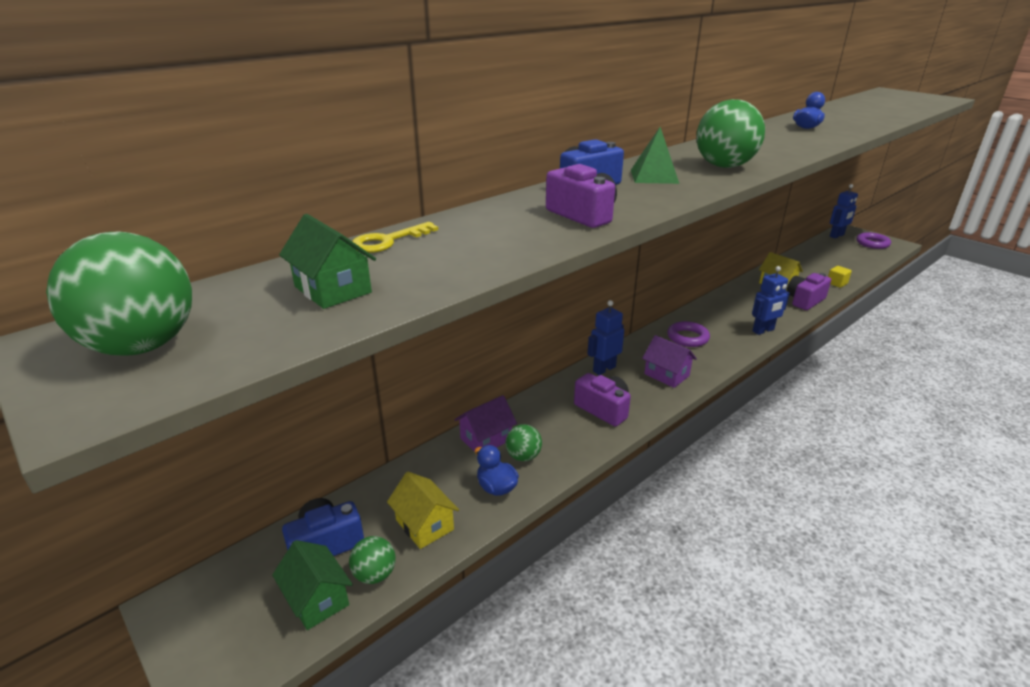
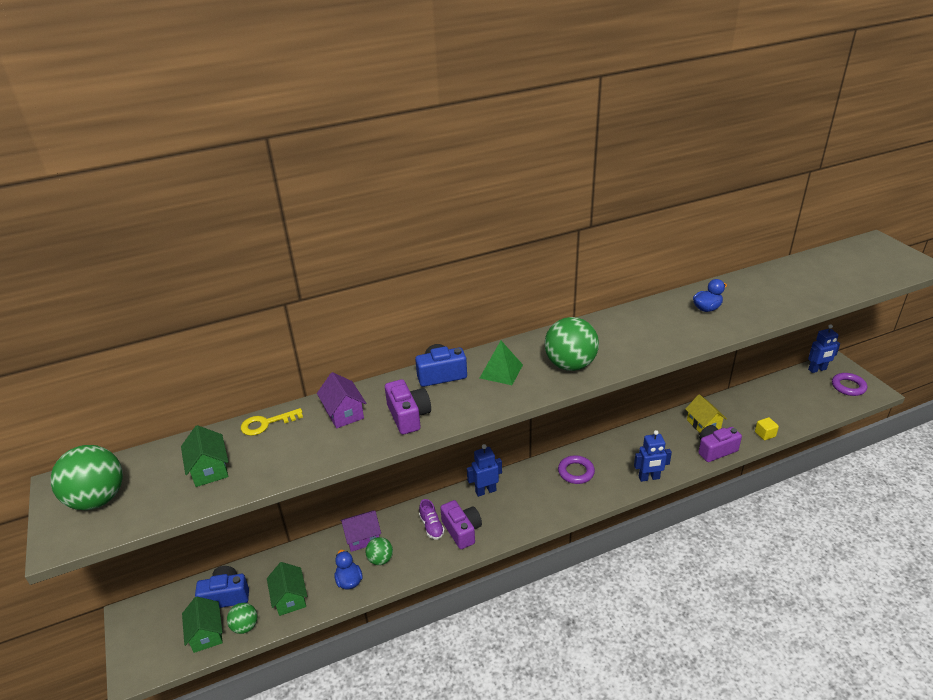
camera: 20 degrees right, 5 degrees up
(424, 525) = (290, 598): yellow house -> green house
(565, 412) = (431, 526): none -> purple shoe
(666, 375) = (532, 508): purple house -> purple house (344, 413)

